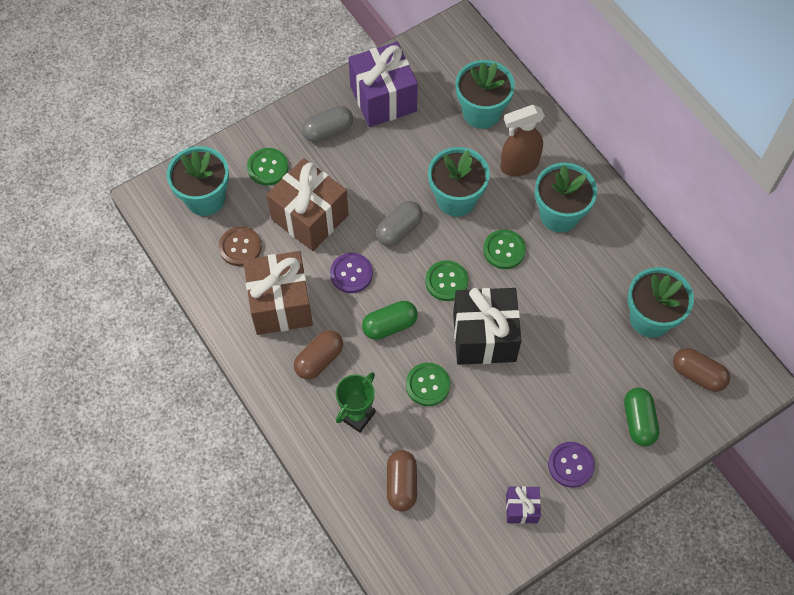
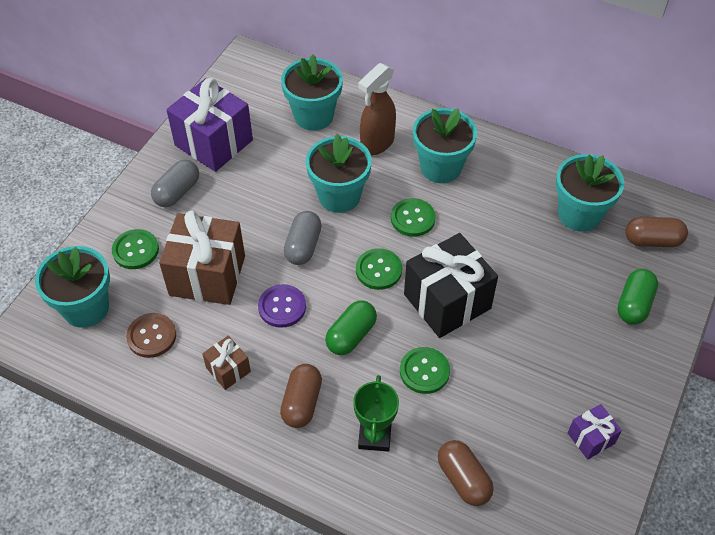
camera: 30 degrees left, 10 degrees down
(280, 304) = (228, 370): brown gift -> brown gift, size x0.49
(571, 465) = (605, 374): purple button -> none
(638, 421) = (634, 304): green capsule -> green capsule turned 60 degrees clockwise

